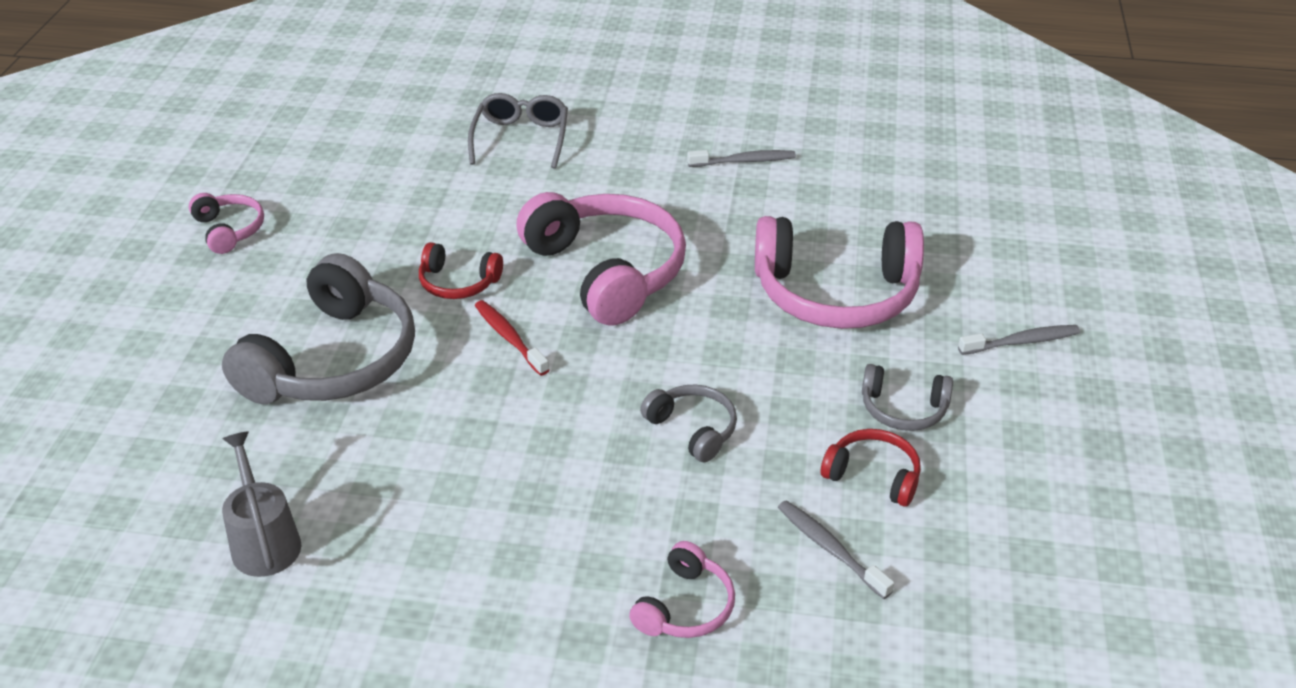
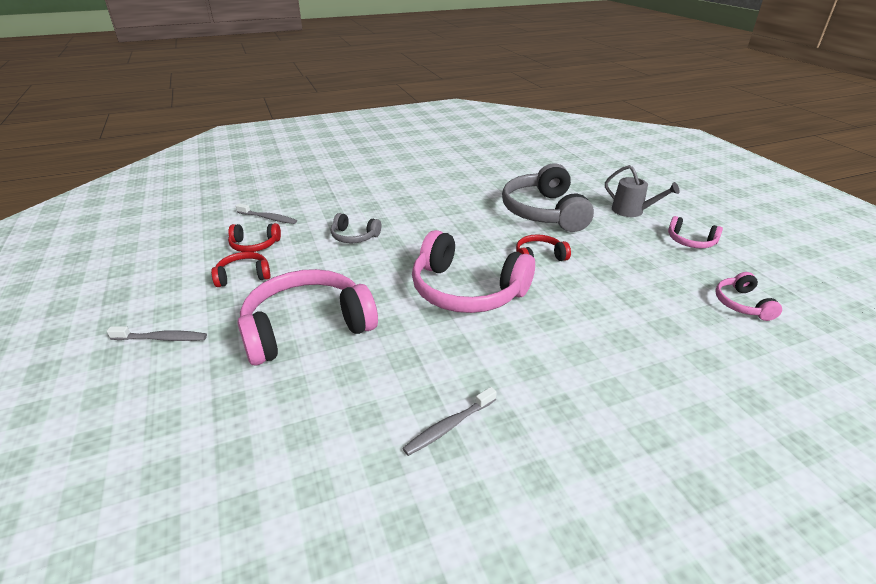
camera: 150 degrees right, 5 degrees down
(264, 541) = (484, 168): grey watering can -> grey watering can (632, 211)
(509, 338) = (479, 243): red toothbrush -> none
(521, 138) = (649, 369): grey glasses -> none
(685, 606) = (320, 191): pink headphones -> pink headphones (742, 304)
(903, 409) = (243, 276): grey headphones -> red headphones
(1021, 342) = (162, 338): grey toothbrush -> grey toothbrush turned 135 degrees counterclockwise

